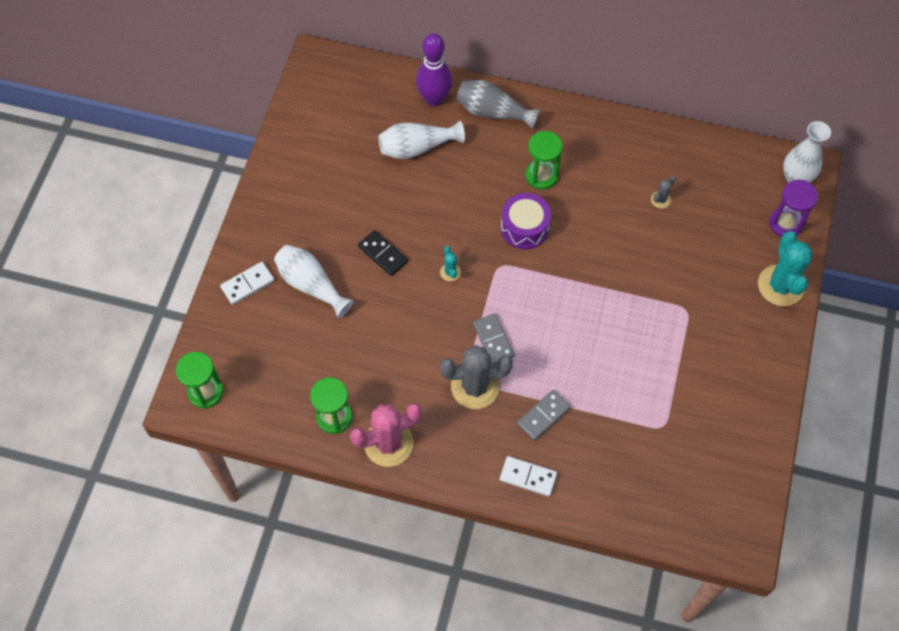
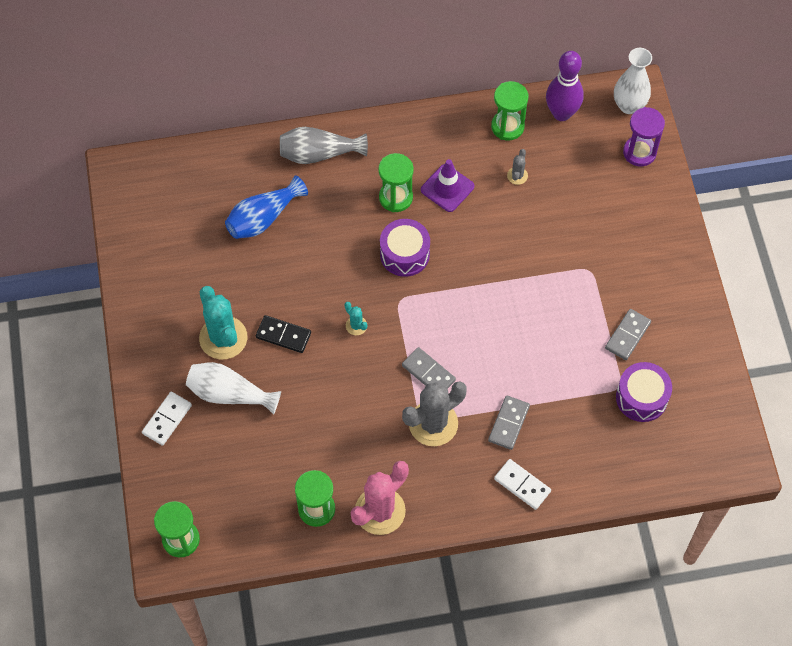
camera: 25 degrees left, 0 degrees up
(417, 148) = (263, 218): white vase -> blue vase
(434, 99) = (255, 163): purple bowling pin -> purple bowling pin (561, 113)
(528, 477) = (522, 485): white domino -> white domino turned 45 degrees clockwise
(591, 186) = (447, 188): none -> purple traffic cone
(673, 153) = (507, 126): none -> green hourglass
(679, 446) = (641, 397): none -> purple drum
(693, 383) = (627, 335): none -> grey domino
(780, 285) = (662, 212): turquoise cactus -> turquoise cactus (223, 338)

